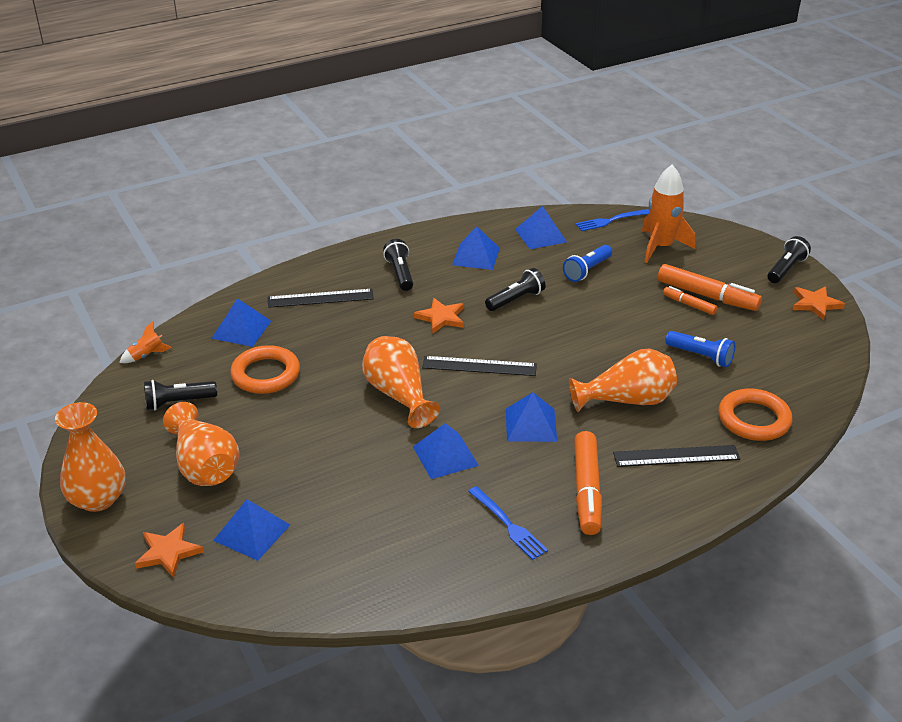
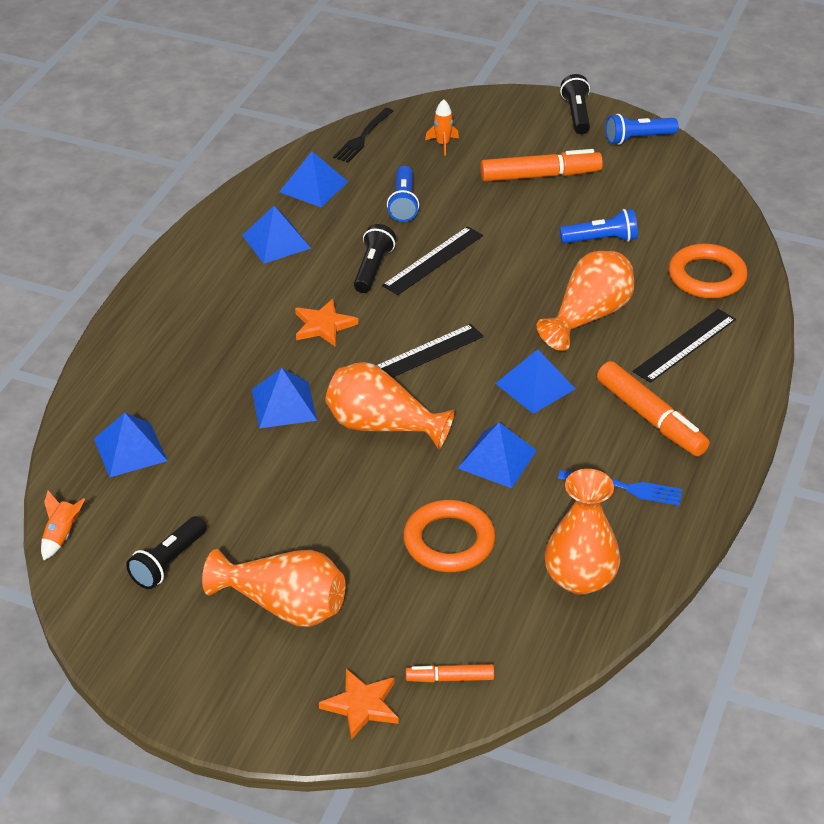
camera: 40 degrees left, 5 degrees up
(98, 499) = (220, 705): orange vase -> orange vase (580, 579)
(252, 532) = (415, 637): blue pyramid -> blue pyramid (284, 404)
(266, 374) = (221, 481): orange ring -> orange ring (449, 541)
(320, 298) = (171, 370): black ruler -> black ruler (433, 260)
(400, 273) = (221, 300): black flashlight -> none
(610, 221) = (362, 137): blue fork -> black fork
(661, 247) = (443, 144): orange rocket -> orange rocket, size x0.47
(689, 305) = (535, 193): orange marker -> orange marker (450, 678)
(815, 304) = (638, 138): orange star -> blue flashlight

